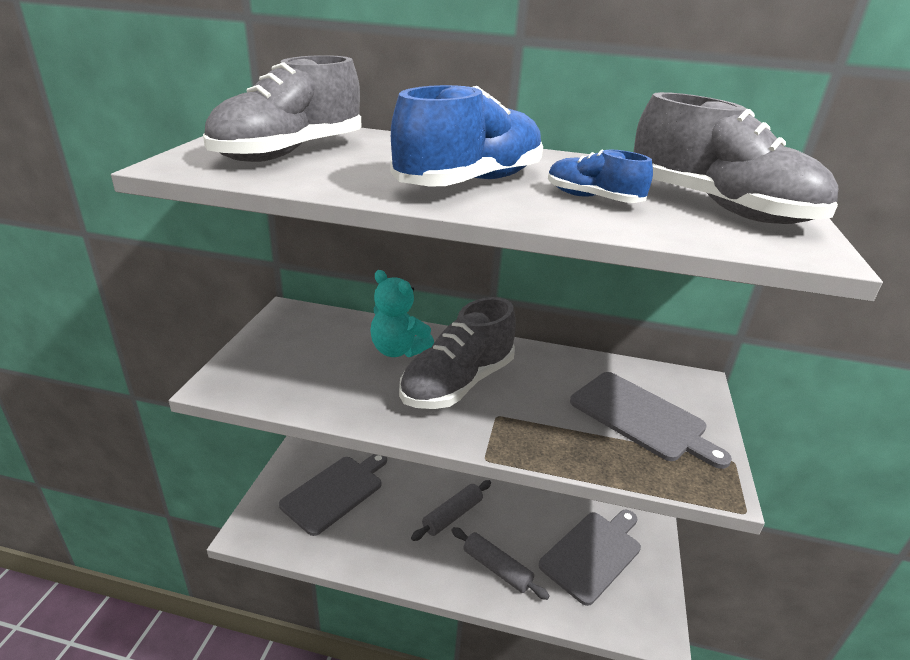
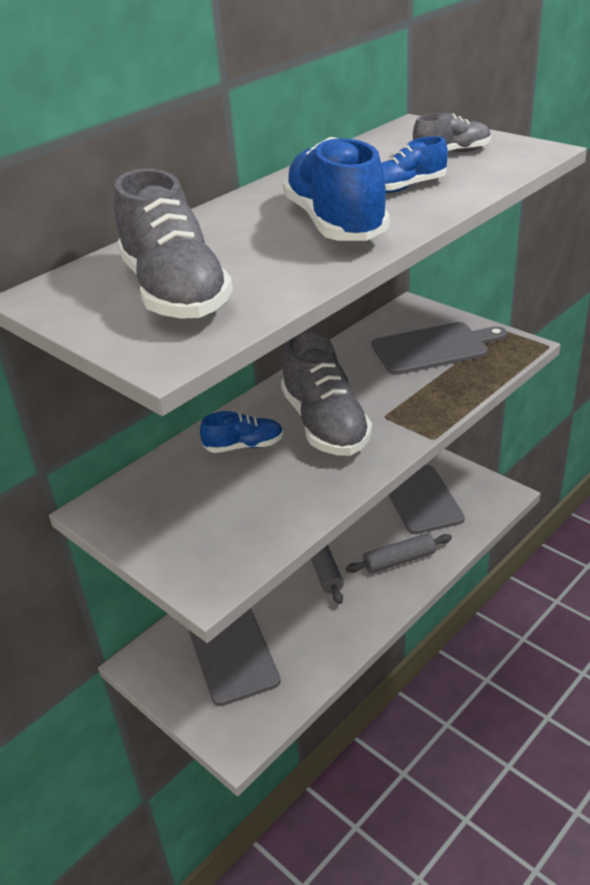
camera: 55 degrees left, 5 degrees up
(398, 350) = (244, 446): turquoise teddy bear -> blue shoe
(718, 207) = (452, 153): grey shoe -> grey shoe, size x0.52

